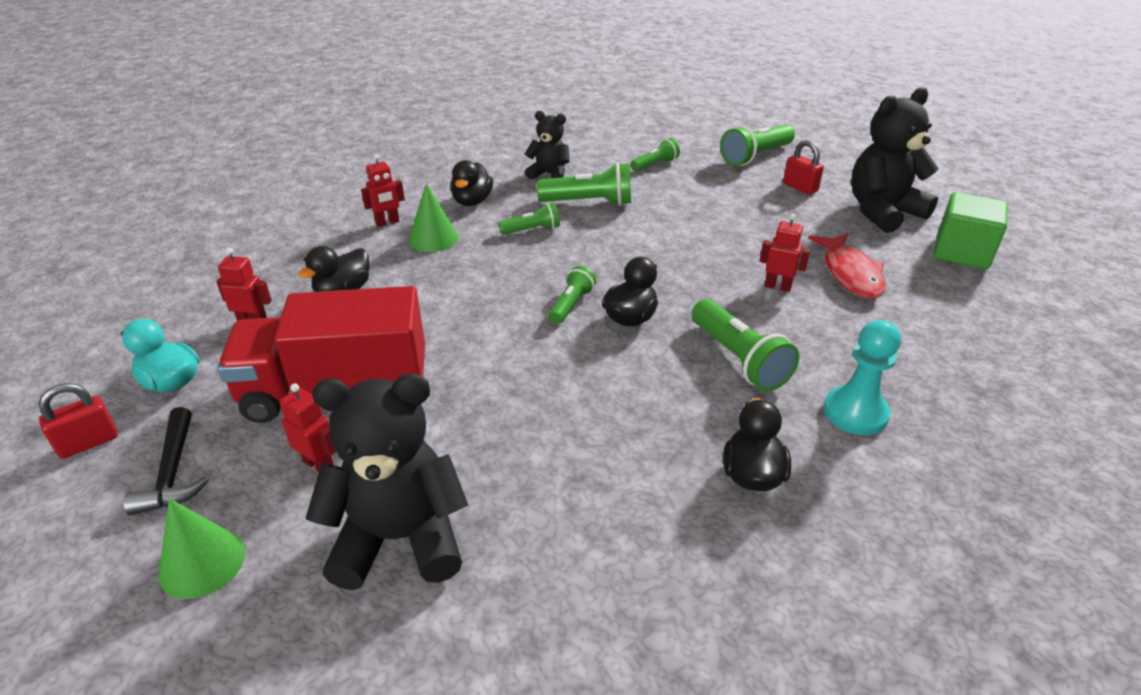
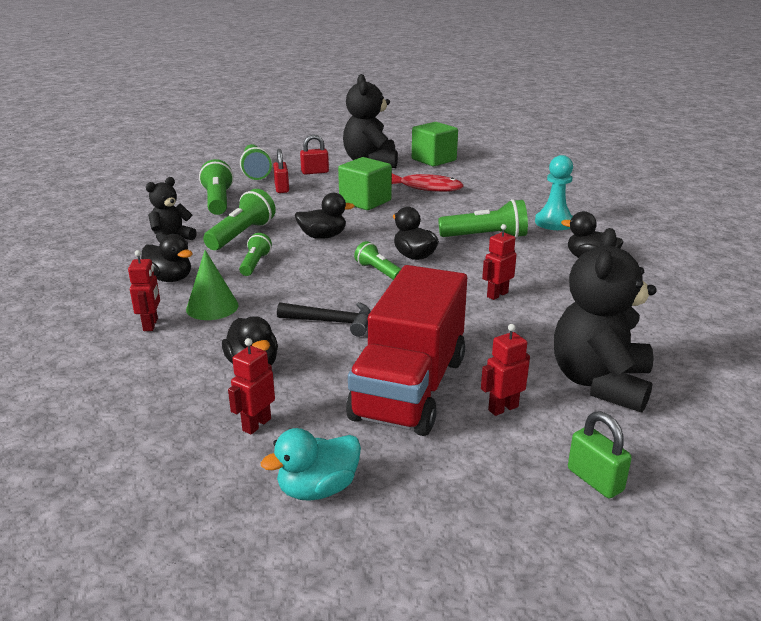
camera: 65 degrees left, 10 degrees down
(88, 443) = (386, 555): red padlock -> red padlock (282, 188)
(173, 473) = (470, 493): black hammer -> black hammer (332, 322)
(202, 563) = (595, 480): green cone -> green padlock
(628, 246) = (323, 236): none -> black duck
(655, 165) = (218, 201): green flashlight -> green flashlight, size x1.67
(752, 243) = (365, 201): none -> green cube
(777, 287) = (421, 208): red robot -> red robot (497, 294)

